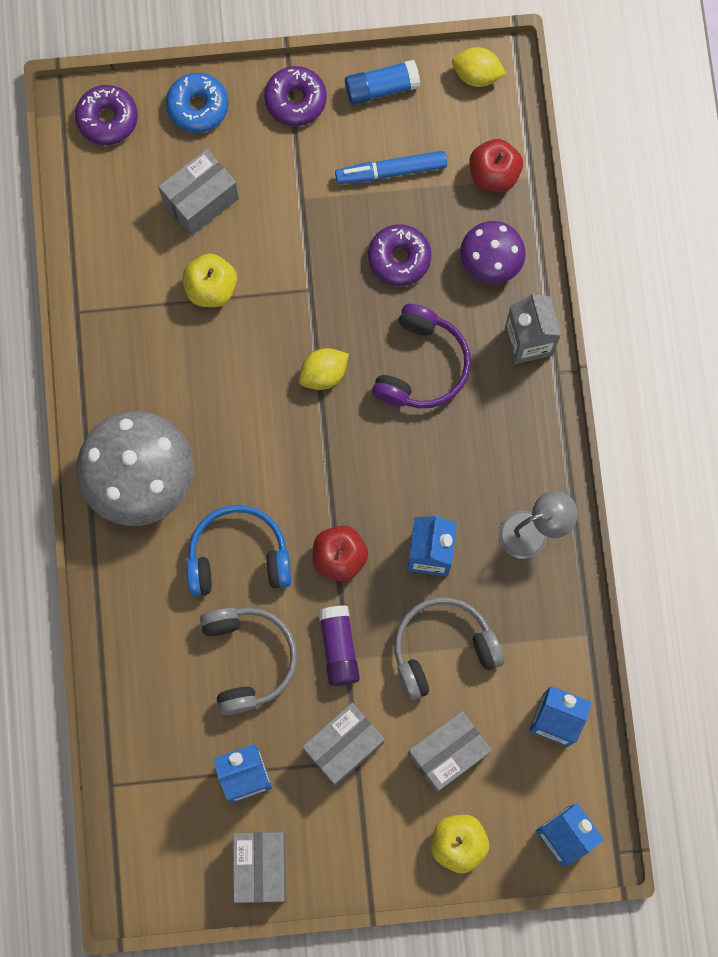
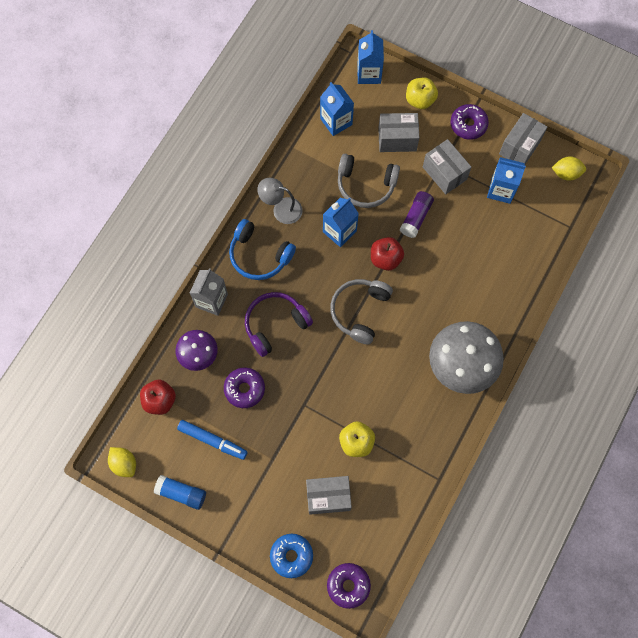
camera: 145 degrees left, 5 degrees down
(238, 557) = (436, 292): blue headphones -> blue headphones (259, 255)
(248, 659) = (464, 241): grey headphones -> grey headphones (360, 311)
(295, 100) = (234, 520): purple donut -> purple donut (468, 125)
(323, 374) = (329, 354): yellow lemon -> yellow lemon (566, 173)
(343, 746) = (444, 173): grey box -> grey box turned 60 degrees clockwise

